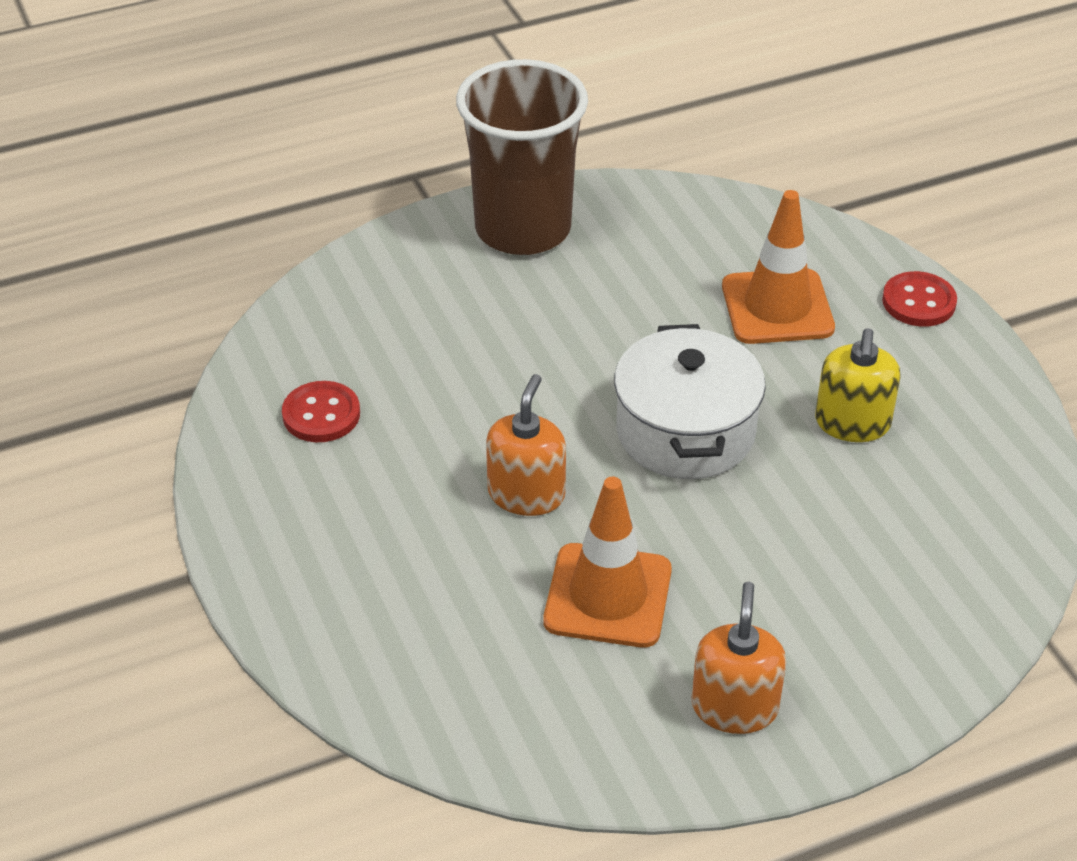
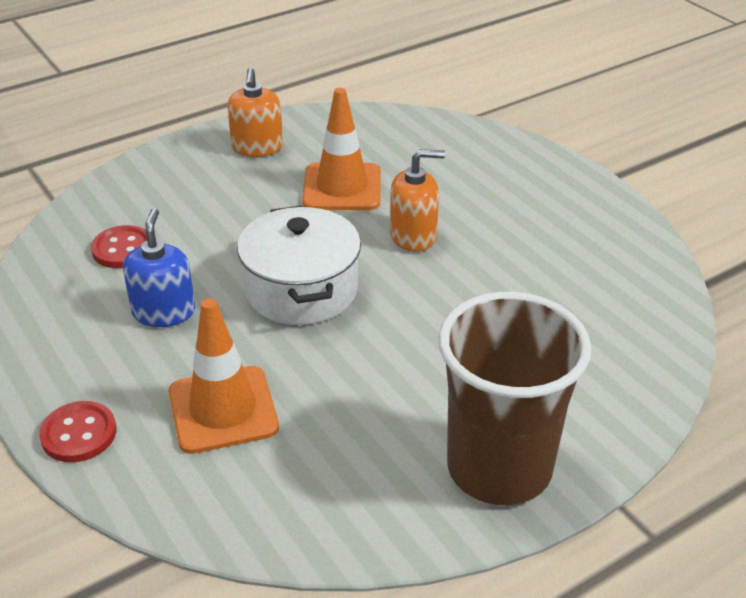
camera: 170 degrees right, 5 degrees down
(321, 414) = (592, 270): red button -> red button (123, 249)
(526, 494) = (413, 236): orange soap dispenser -> orange soap dispenser turned 105 degrees counterclockwise
(852, 423) = (164, 312): yellow soap dispenser -> blue soap dispenser

